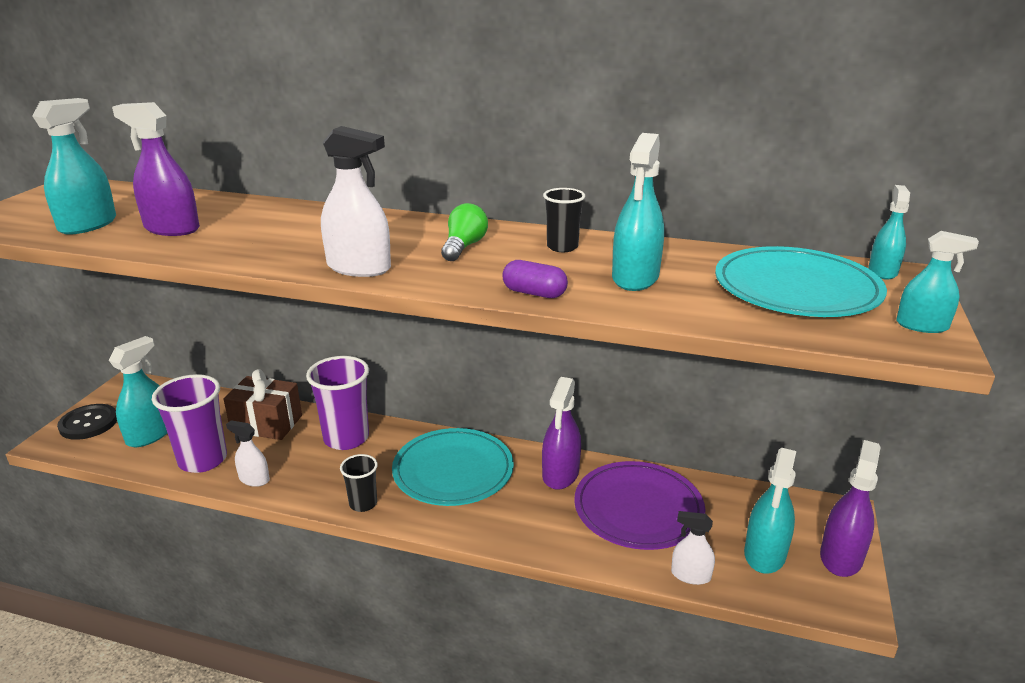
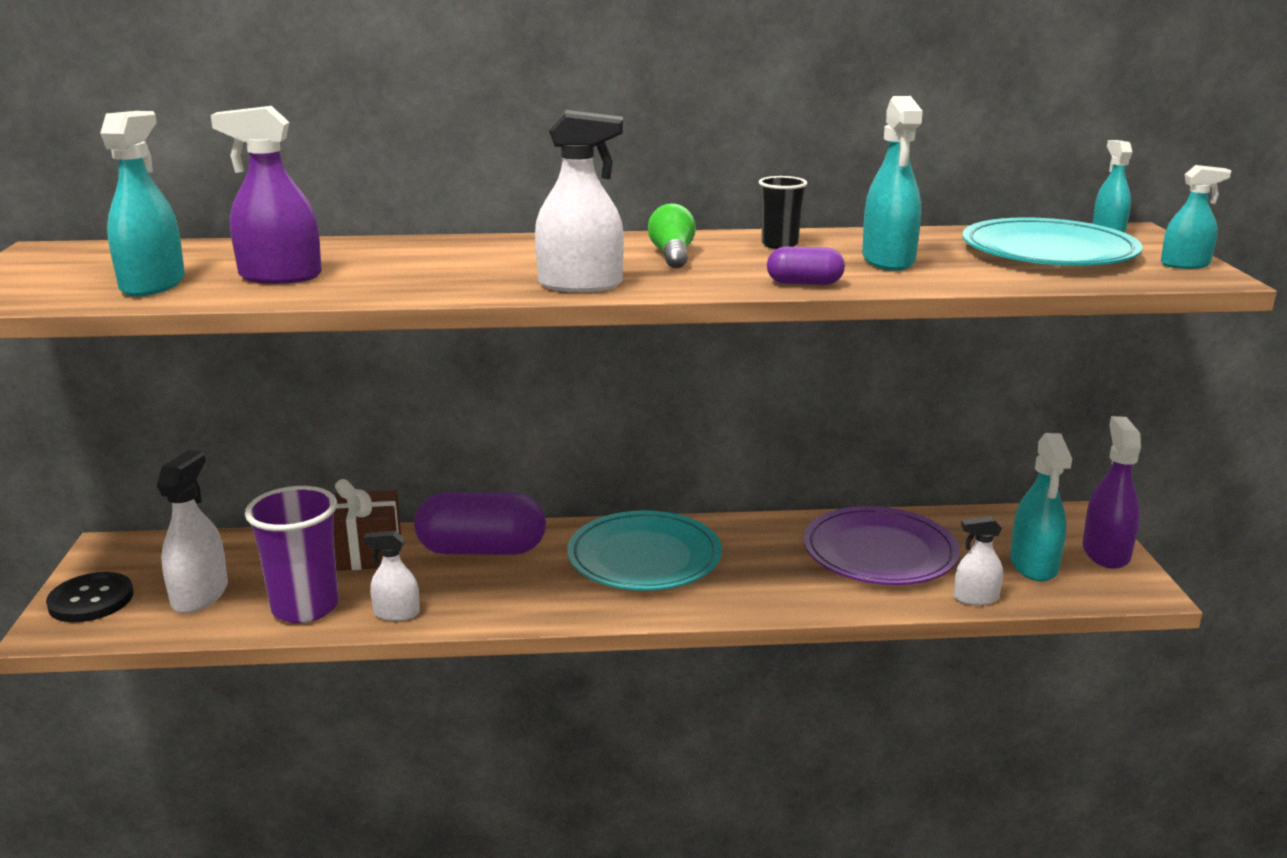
camera: 20 degrees left, 5 degrees down
(150, 434) = (200, 595): turquoise spray bottle -> white spray bottle
(346, 438) = (482, 550): purple cup -> purple capsule
(363, 504) = (561, 609): black cup -> none
(560, 474) = (771, 537): purple spray bottle -> none

